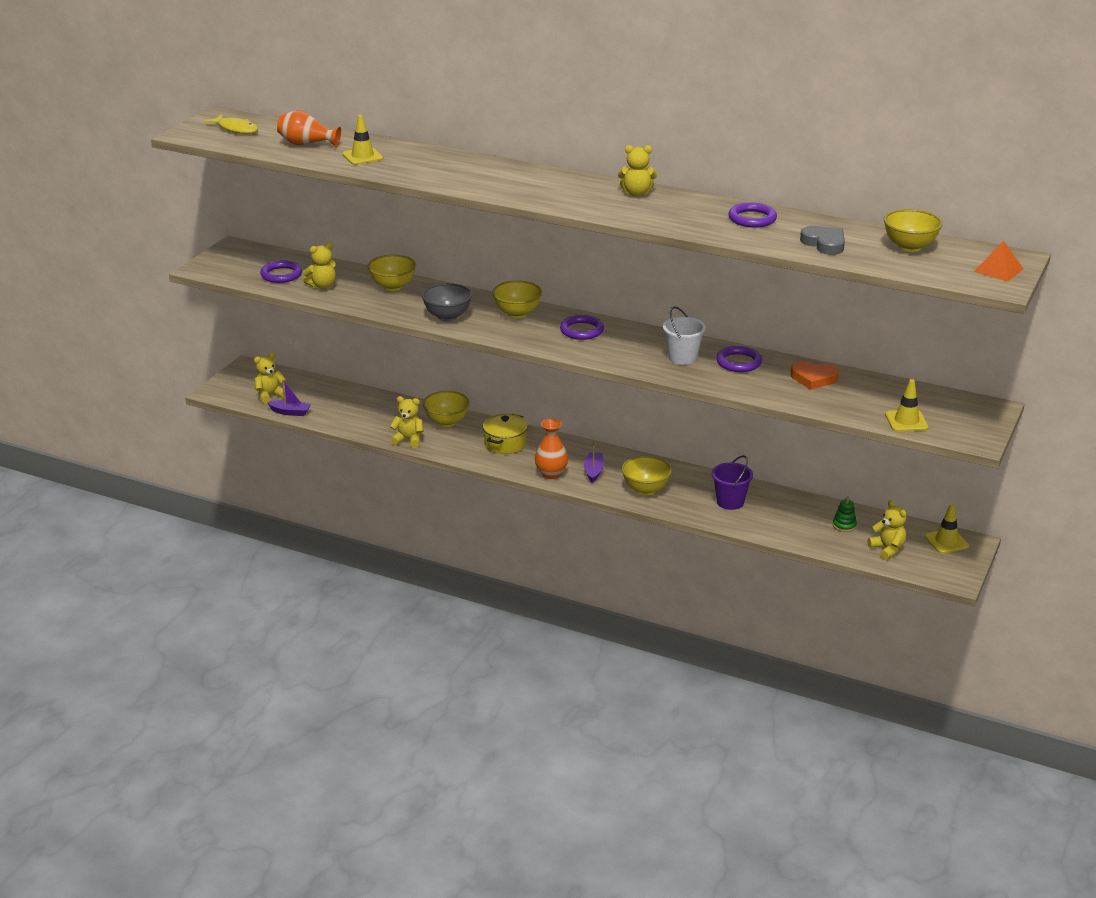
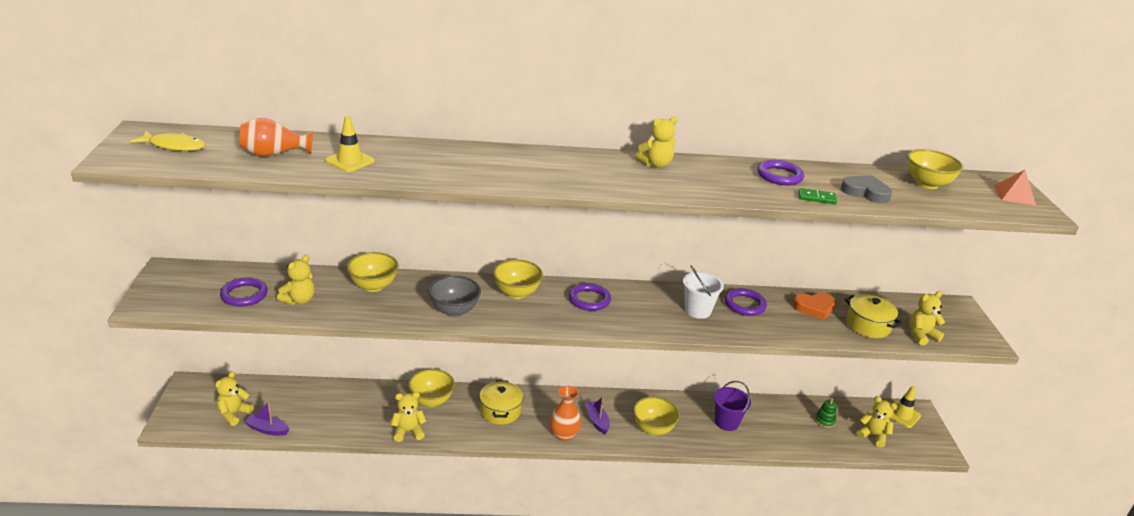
camera: 30 degrees left, 0 degrees up
(290, 412) = (267, 429): purple boat -> purple boat turned 150 degrees counterclockwise
(762, 241) = (816, 198): none -> green domino
(855, 402) = (868, 325): none -> yellow pot
(906, 421) = (921, 335): yellow traffic cone -> yellow teddy bear

